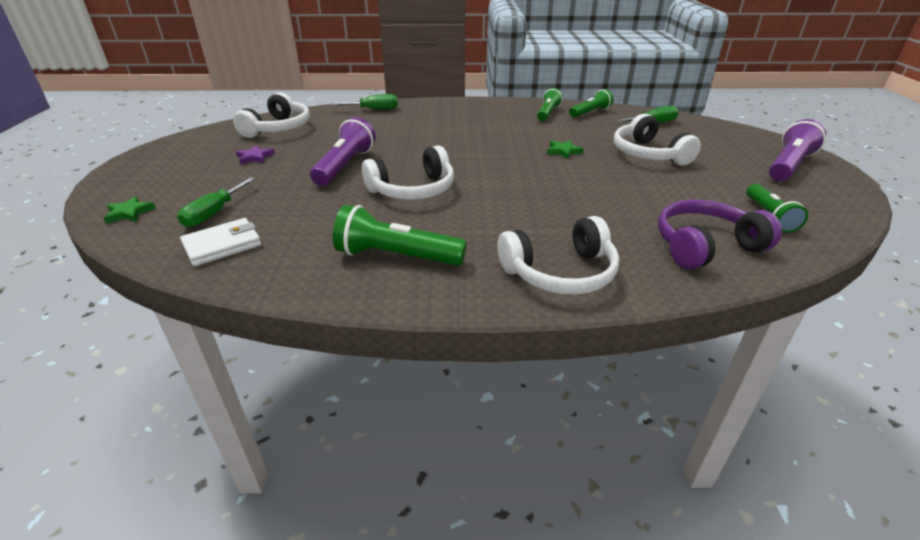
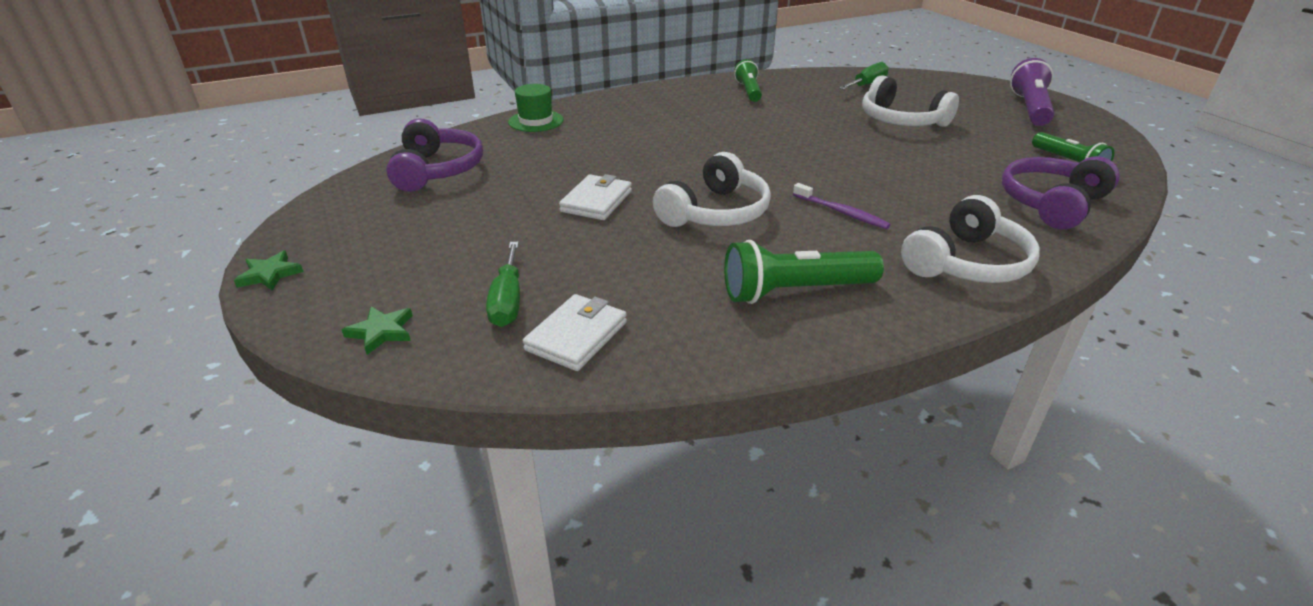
camera: 25 degrees left, 0 degrees up
(255, 157) = (459, 216): purple star -> none
(278, 128) = (437, 170): white headphones -> purple headphones
(345, 166) = (596, 201): purple flashlight -> white wallet
(374, 109) = (536, 121): green screwdriver -> green hat
(506, 210) = (841, 212): none -> purple toothbrush
(563, 151) = (818, 133): green star -> green star (269, 274)
(590, 112) = (791, 83): green flashlight -> none

